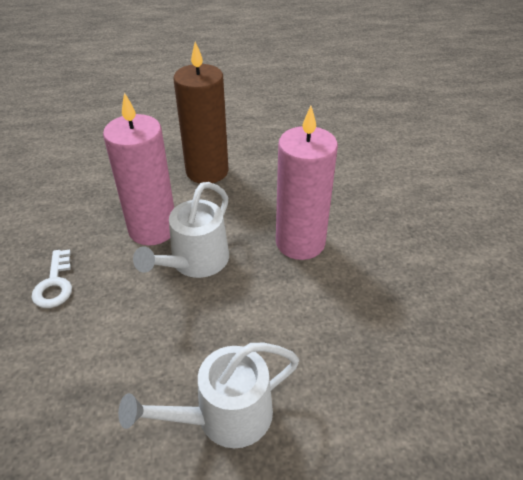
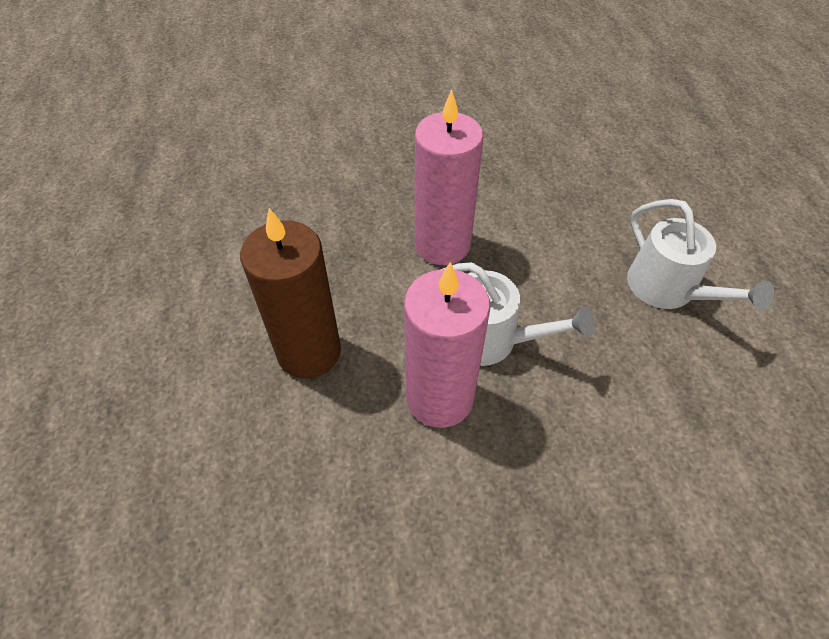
camera: 95 degrees left, 10 degrees up
(55, 284) = (562, 495): white key -> none

